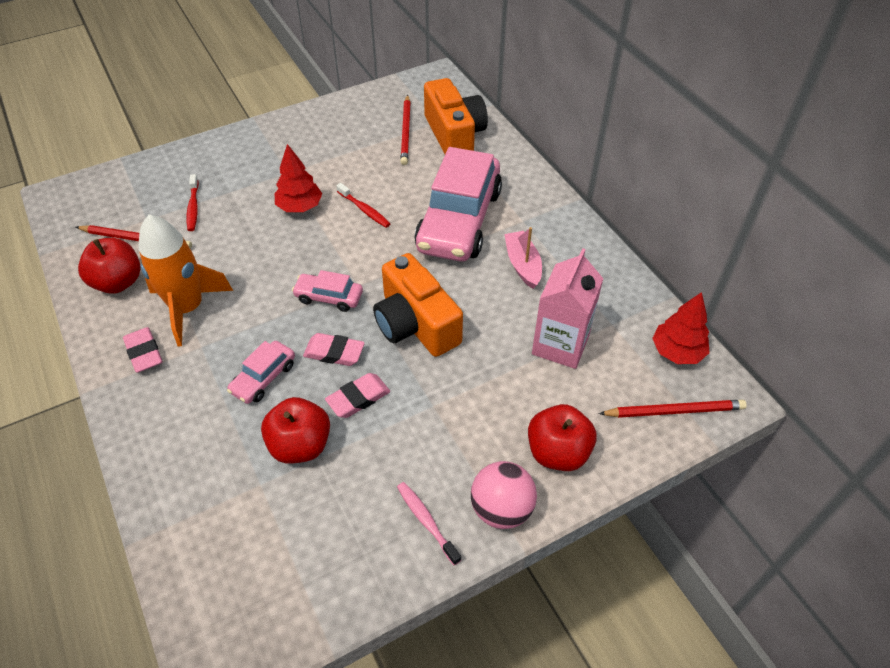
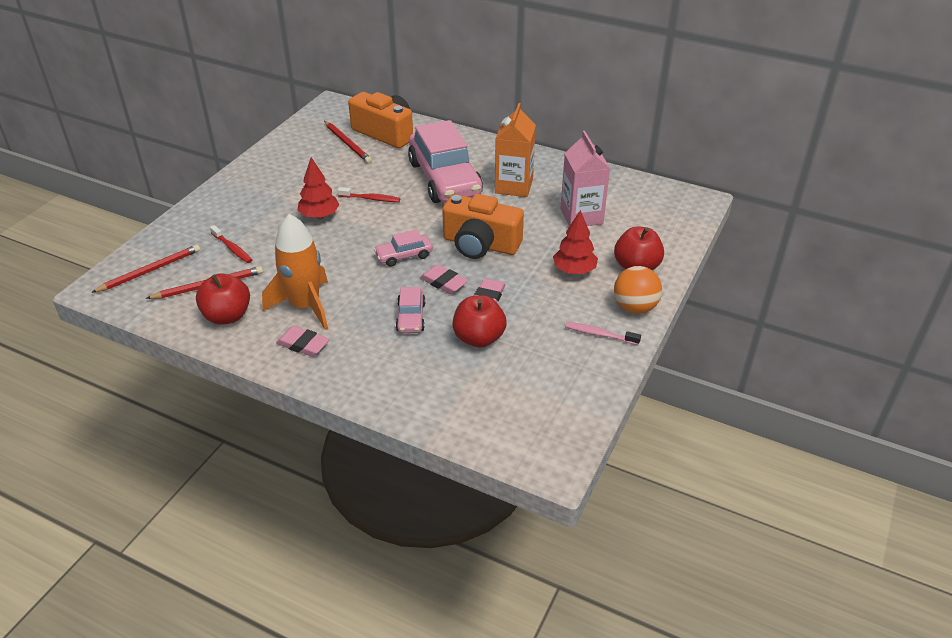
camera: 35 degrees left, 10 degrees down
(334, 352) = (443, 282): pink eraser -> pink eraser turned 60 degrees clockwise
(501, 509) = (635, 307): pink ball -> orange ball
(523, 265) = (513, 186): pink boat -> orange carton
(674, 411) = (677, 219): red pencil -> red pencil (150, 271)
(677, 352) = (649, 191): red tree -> red tree (574, 270)

